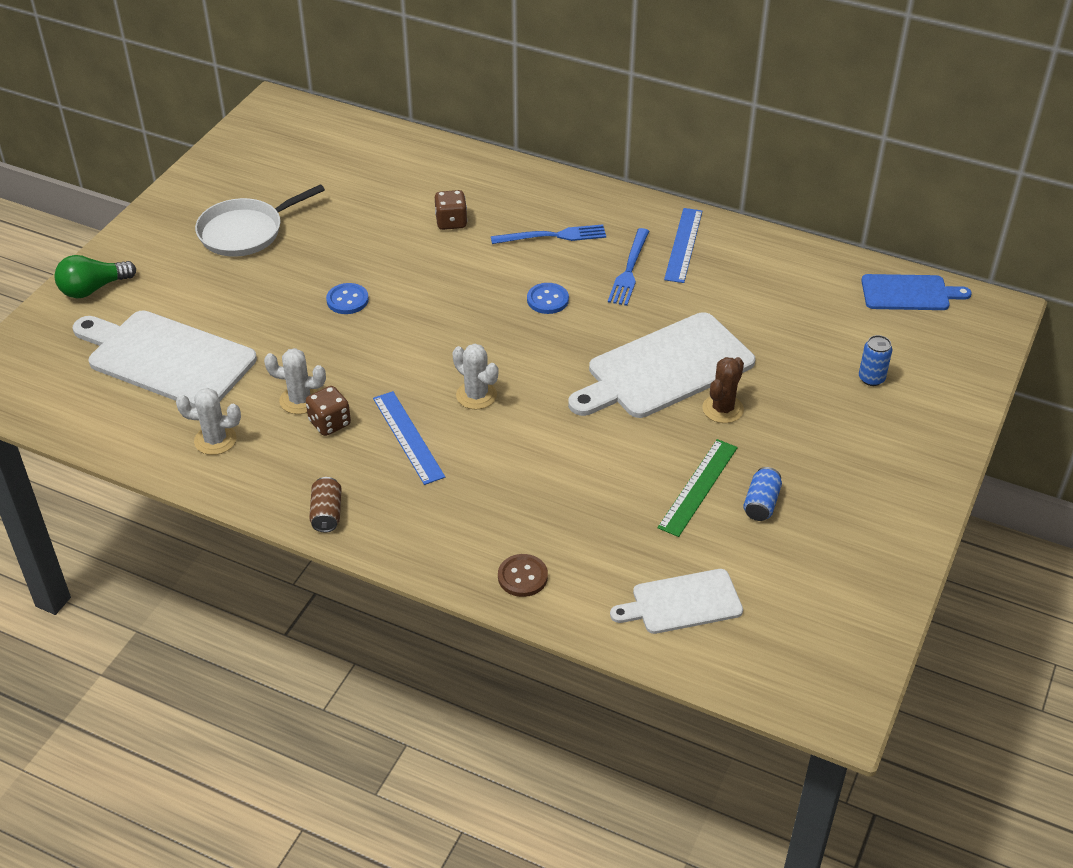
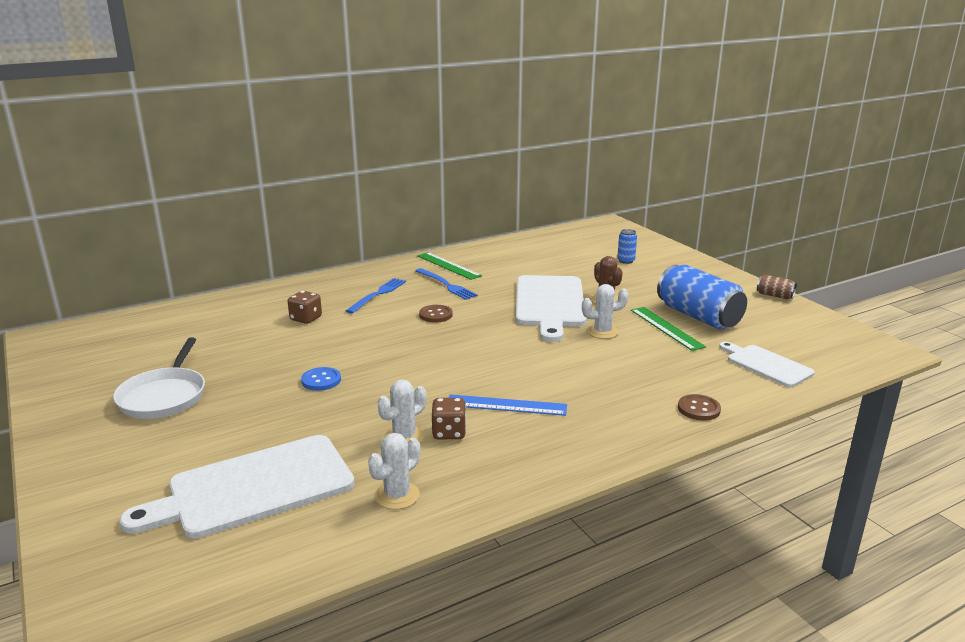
camera: 55 degrees left, 20 degrees down
(93, 289) = (87, 499): green light bulb -> none
(327, 514) = (552, 468): brown can -> brown can (775, 295)
(476, 395) = (495, 366): white cactus -> white cactus (602, 332)
(547, 300) = (435, 315): blue button -> brown button
(682, 602) = (766, 365): white cutting board -> white cutting board turned 120 degrees clockwise
(683, 245) = (448, 266): blue ruler -> green ruler
(761, 503) = (698, 316): blue can -> blue can, size x2.23
(909, 293) = (571, 234): blue cutting board -> none

